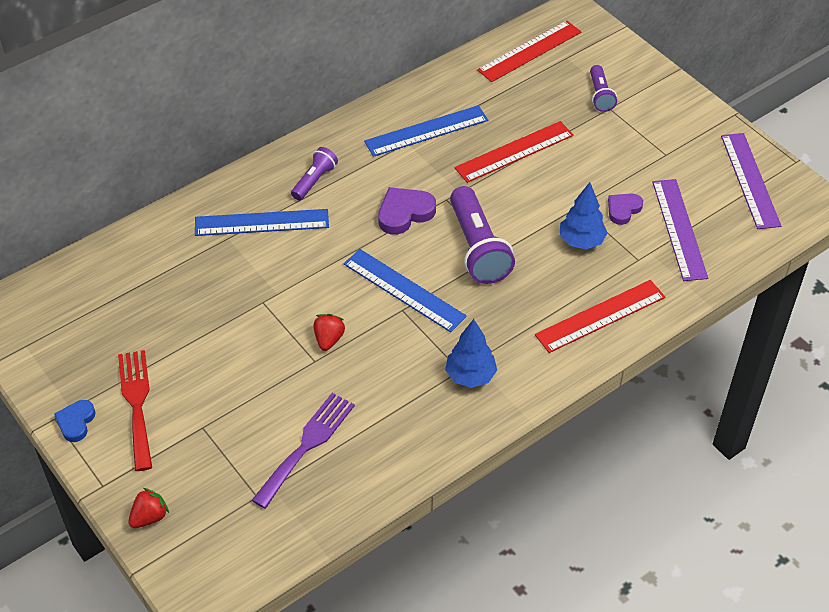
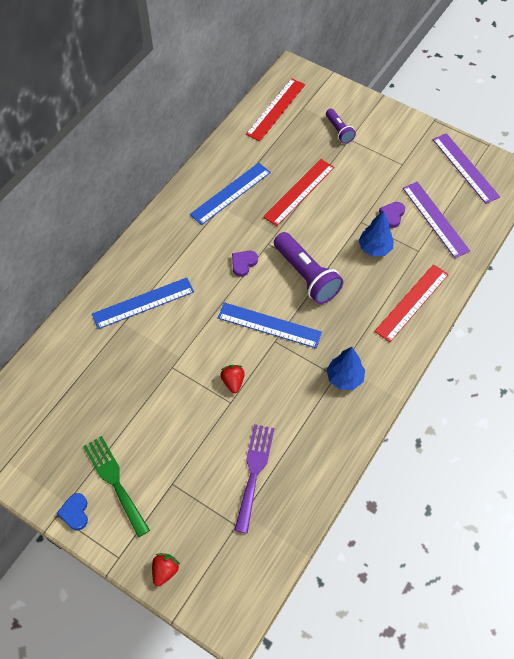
camera: 20 degrees left, 10 degrees up
(137, 404) = (115, 481): red fork -> green fork
(314, 180) = (167, 257): purple flashlight -> none
(404, 213) = (243, 263): purple heart -> purple heart, size x0.65

